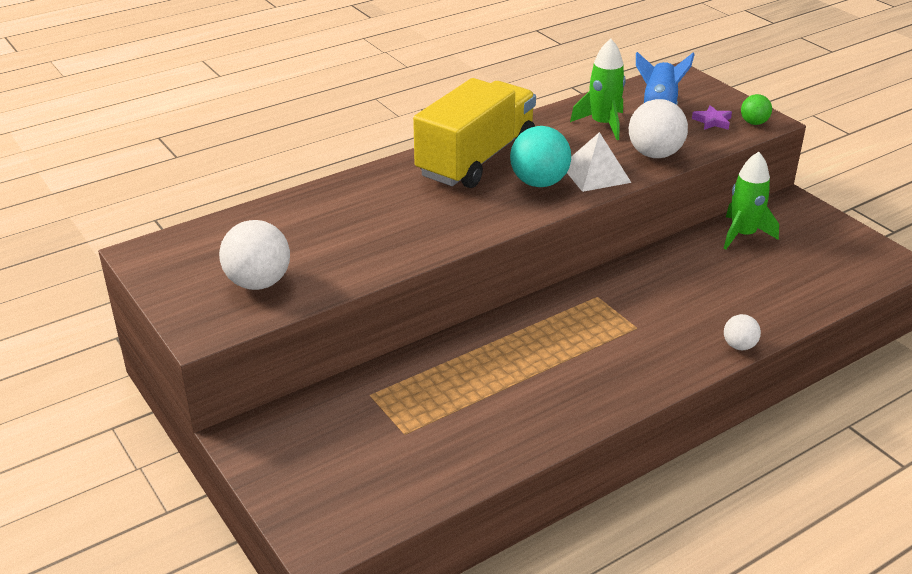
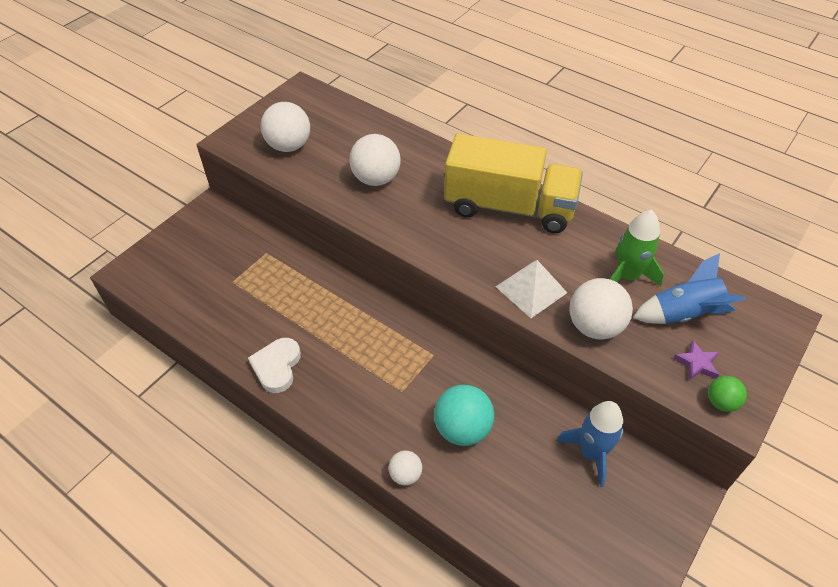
camera: 70 degrees right, 15 degrees up
(373, 229) = (376, 179): none -> white ball
(539, 183) = (493, 255): turquoise ball -> turquoise ball (462, 429)
(566, 414) = (277, 366): none -> white heart
(743, 235) = (591, 453): green rocket -> blue rocket

